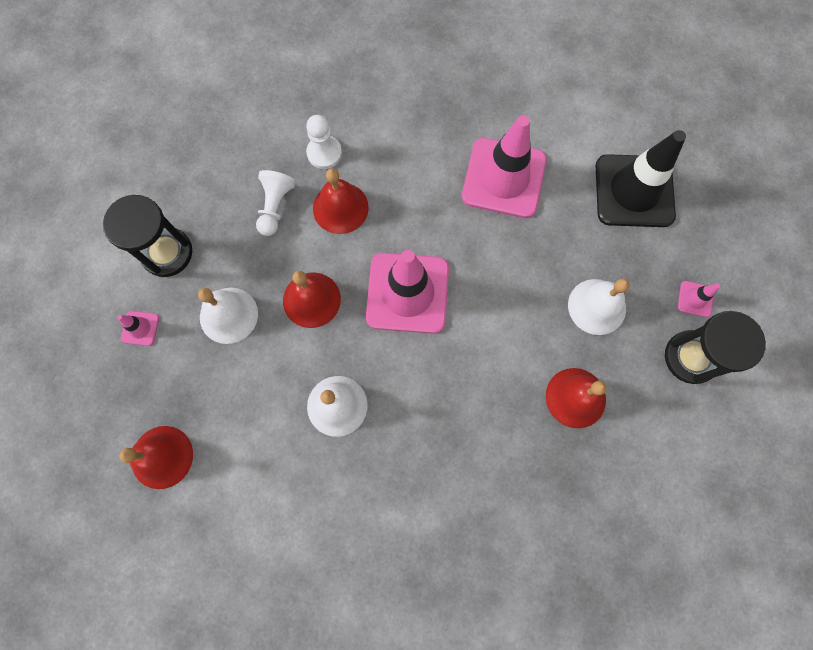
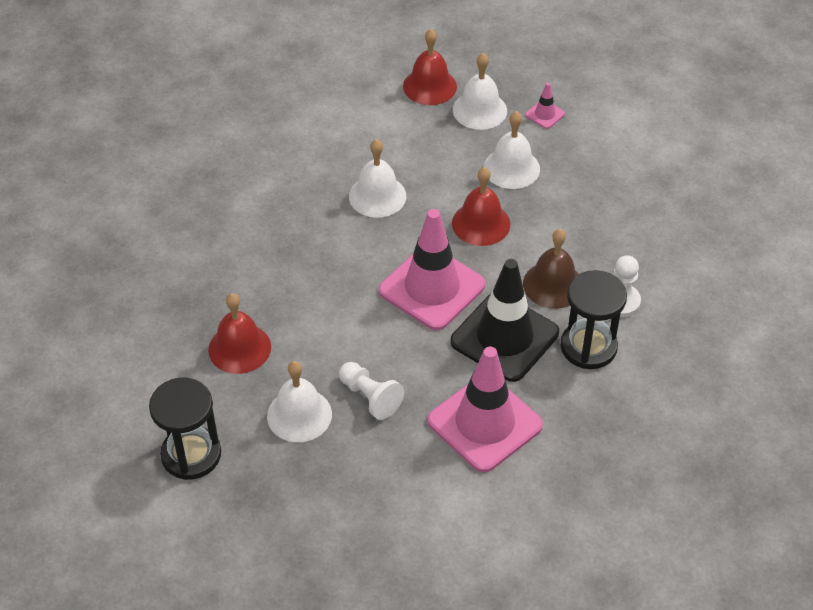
camera: 125 degrees right, 25 degrees down
(167, 253) = (600, 155): black hourglass -> black hourglass (588, 347)
(168, 388) = (479, 110): none -> white bell
(275, 207) = (590, 241): white pawn -> white pawn (370, 397)
(340, 208) = (553, 285): red bell -> brown bell
(634, 191) = (382, 524): black traffic cone -> black traffic cone (504, 337)
(695, 299) = (236, 497): pink traffic cone -> none

